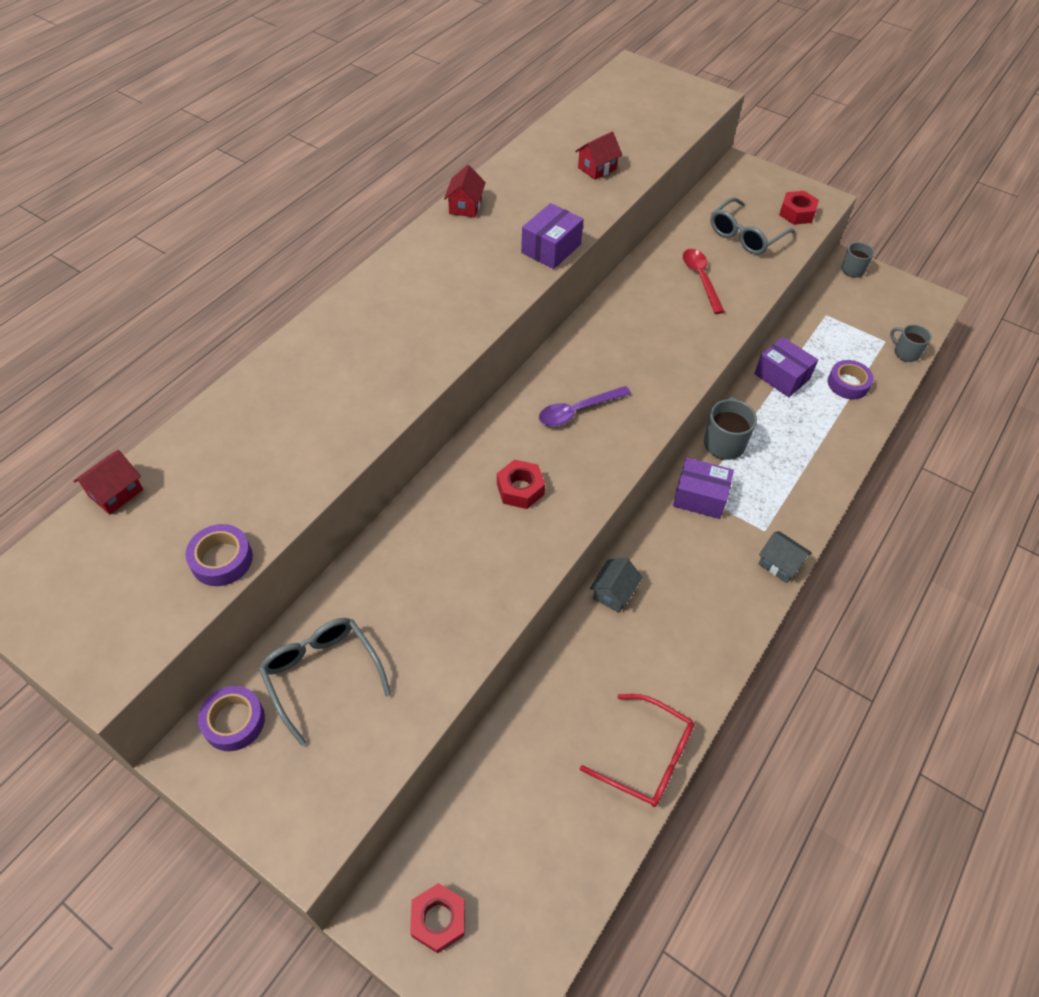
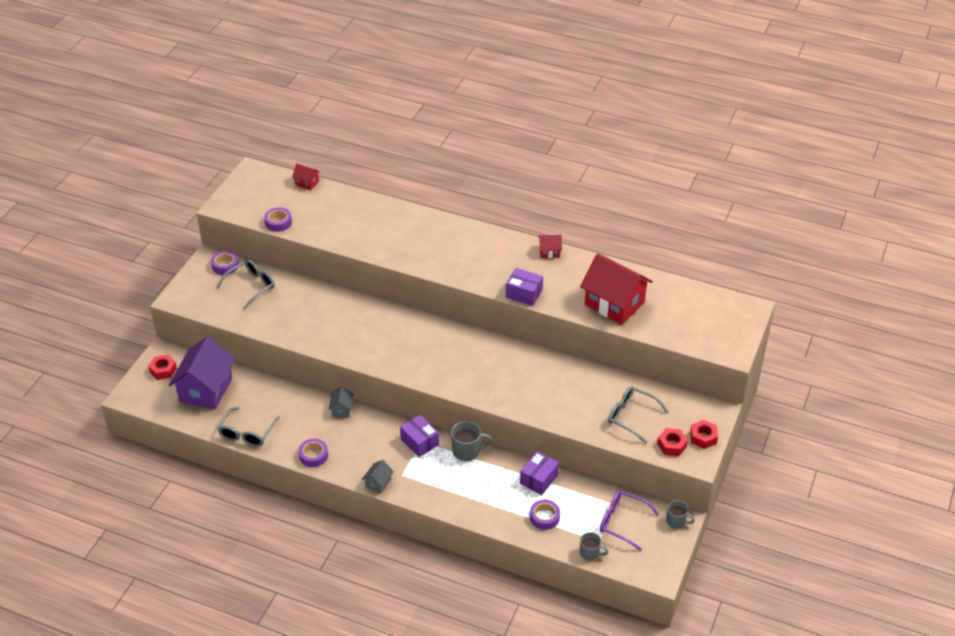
camera: 80 degrees right, 10 degrees down
(517, 828) = (206, 389): none -> purple house
(520, 489) = (371, 334): red nut -> red nut (703, 437)
(577, 411) = (434, 350): purple spoon -> none
(597, 168) = (614, 304): red house -> red house, size x2.28
(613, 593) = (342, 409): grey house -> grey house turned 75 degrees clockwise
(647, 757) = (247, 433): red glasses -> grey glasses
(699, 497) = (419, 442): purple box -> purple box turned 45 degrees counterclockwise
(701, 279) = (574, 396): red spoon -> none
(713, 650) = (313, 455): none -> purple tape
(855, 314) = (622, 522): none -> purple glasses
(905, 353) = (590, 553): grey mug -> grey mug turned 75 degrees clockwise

